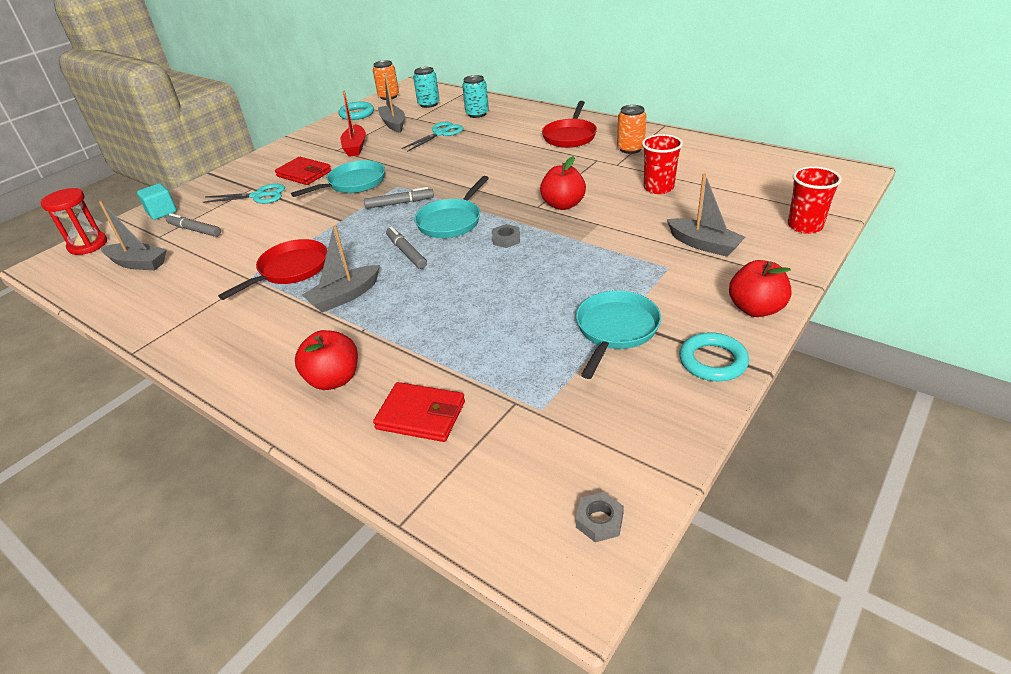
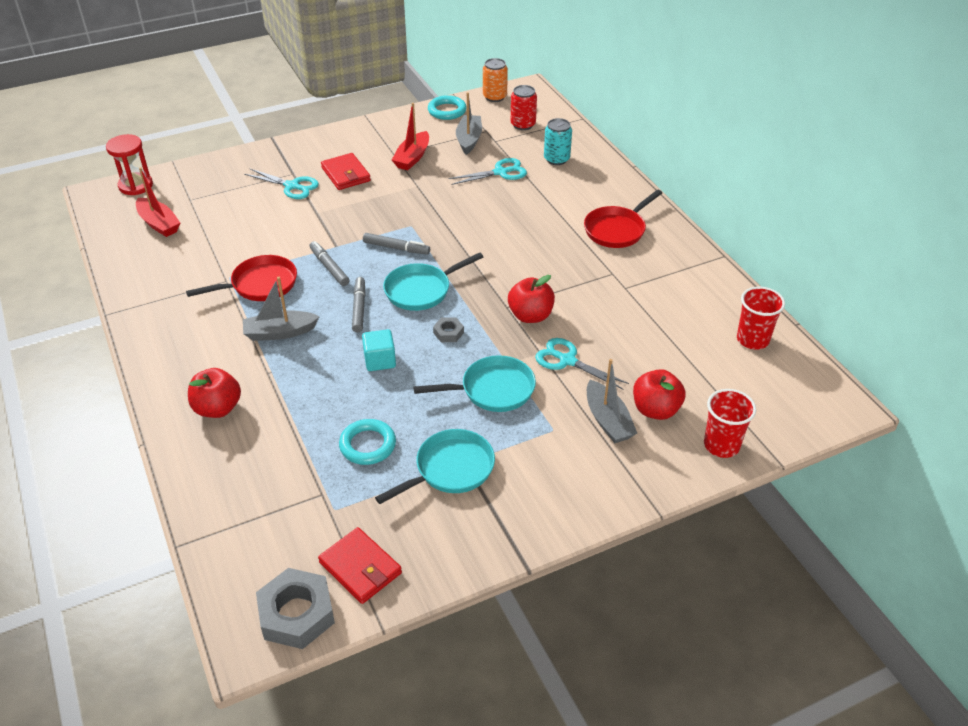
camera: 25 degrees right, 5 degrees up
(138, 263) = (159, 224): grey boat -> red boat
(162, 212) = (208, 172): turquoise cube -> turquoise cube (380, 360)
(195, 230) = (219, 205): grey marker -> grey marker (329, 267)
(353, 183) = (377, 205): turquoise pan -> turquoise pan (493, 390)
(421, 415) = (251, 470): red wallet -> red wallet (360, 568)
(428, 104) = (523, 124): turquoise can -> red can
(599, 521) = (296, 614): grey nut -> grey nut, size x2.02
(626, 221) = (567, 360): none -> turquoise scissors
(630, 149) = (658, 273): orange can -> none
(658, 188) = (635, 336): red cup -> red cup (752, 340)
(713, 361) = (495, 536): turquoise ring -> turquoise ring (368, 445)
(755, 309) = (581, 507): red apple -> red apple (655, 410)

